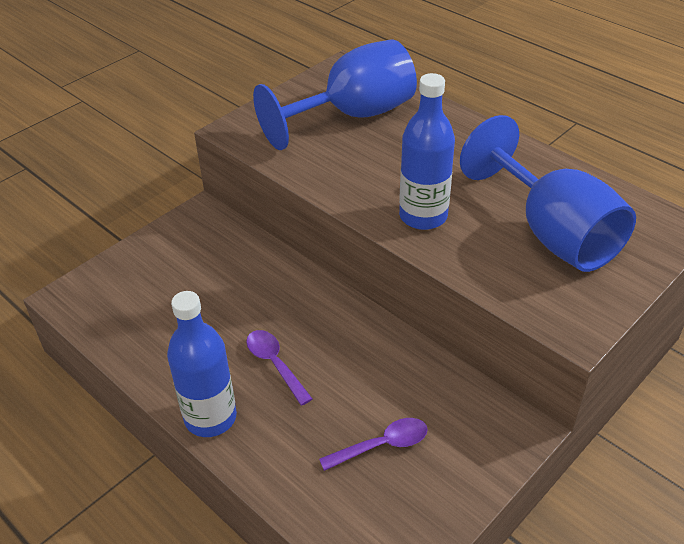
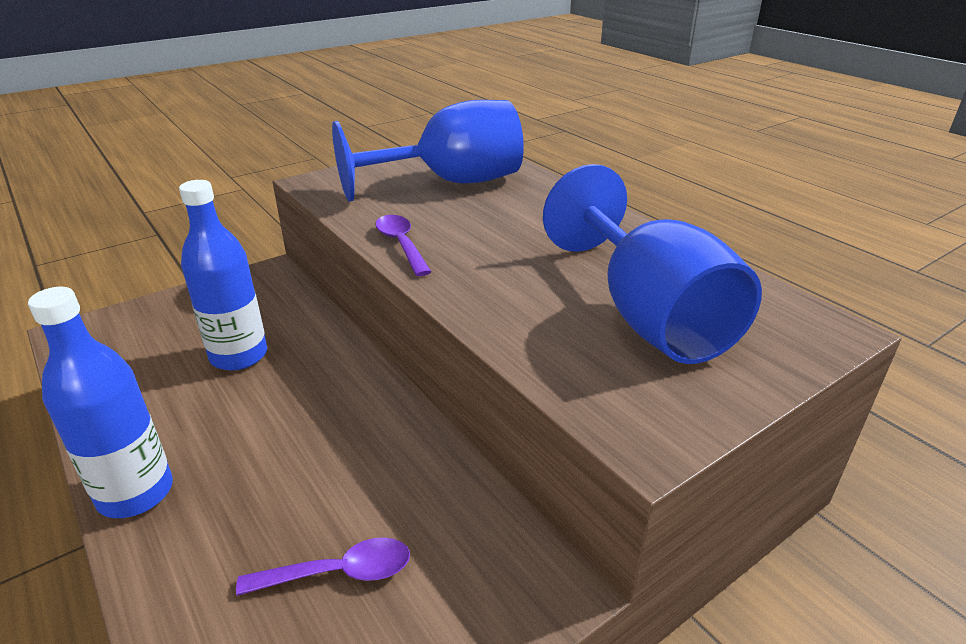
camera: 10 degrees right, 10 degrees down
(275, 364) = (256, 440): purple spoon -> purple spoon (401, 244)
(423, 216) = (484, 279): blue bottle -> blue bottle (239, 356)

